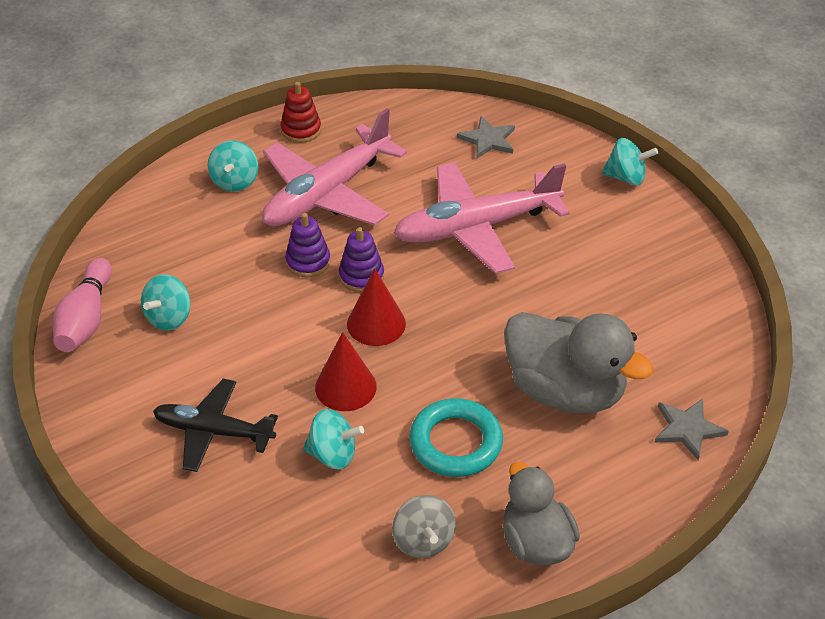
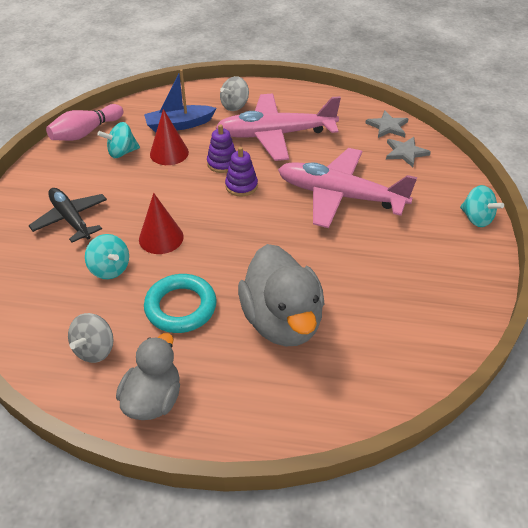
camera: 40 degrees right, 0 degrees up
(196, 243) = (179, 125): none -> blue boat
(235, 181) = (235, 106): turquoise spinning top -> grey spinning top
(301, 130) = (300, 97): red stacking toy -> none
(376, 323) = (218, 215): red cone -> red cone (169, 153)
(687, 429) = (336, 400): grey star -> grey star (388, 126)

